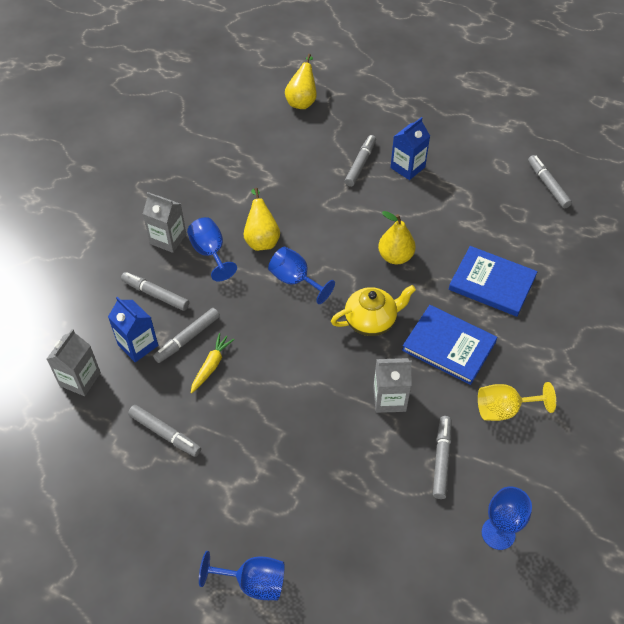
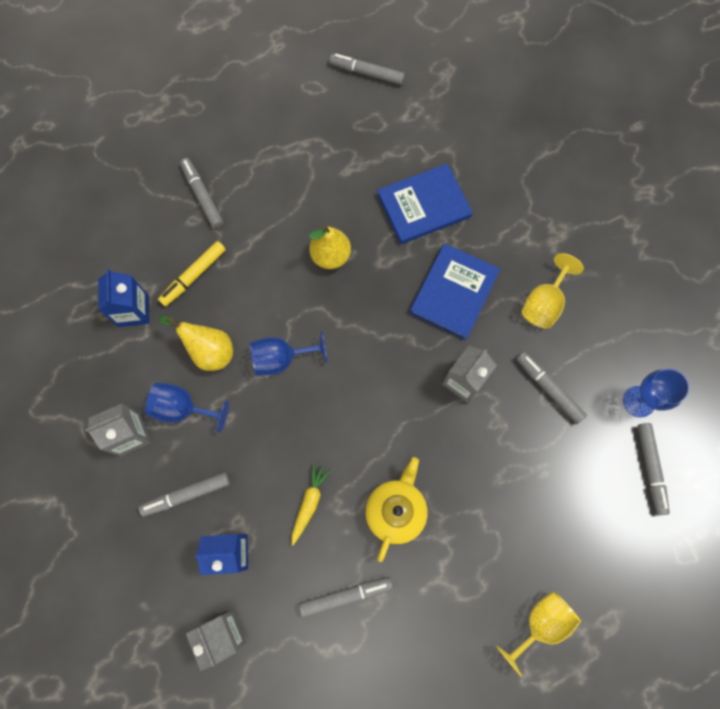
camera: 50 degrees left, 20 degrees up
(187, 338) = (262, 502): grey marker -> grey marker (650, 469)
(211, 366) = (309, 503): yellow carrot -> yellow carrot turned 45 degrees clockwise
(253, 582) = (540, 623): blue goblet -> yellow goblet
(302, 101) = (75, 180): yellow pear -> none
(303, 197) = (194, 276): none -> yellow marker
(371, 321) = (378, 331): yellow teapot -> yellow teapot (396, 510)
(407, 167) = (244, 161): blue carton -> blue carton (133, 310)
(449, 346) = (454, 292): blue book -> blue book turned 45 degrees counterclockwise

